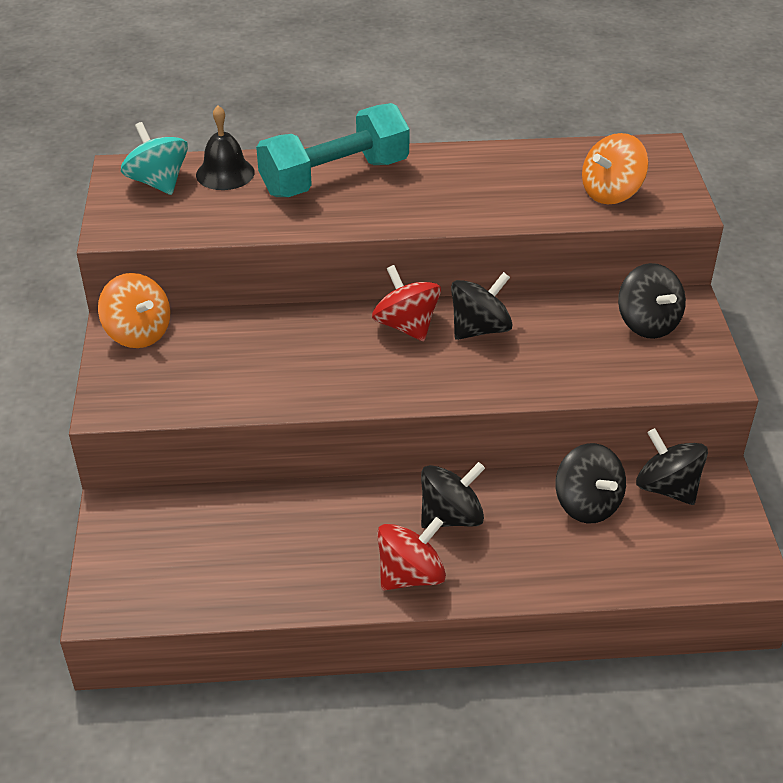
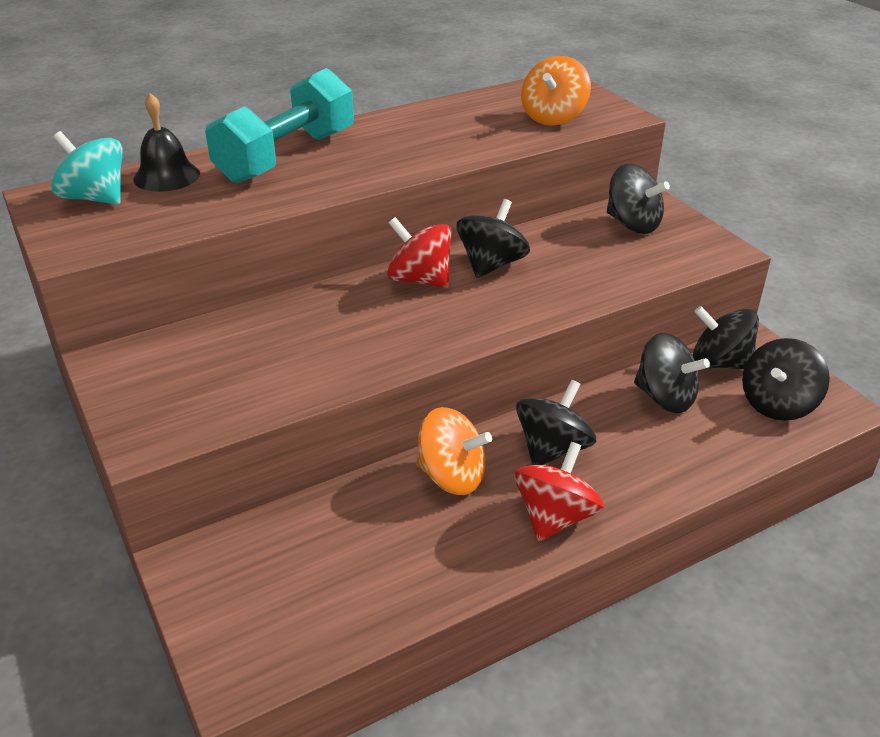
camera: 25 degrees left, 5 degrees down
(138, 333) = (135, 359): orange spinning top -> orange spinning top (452, 476)
(689, 546) = (777, 404): none -> black spinning top

